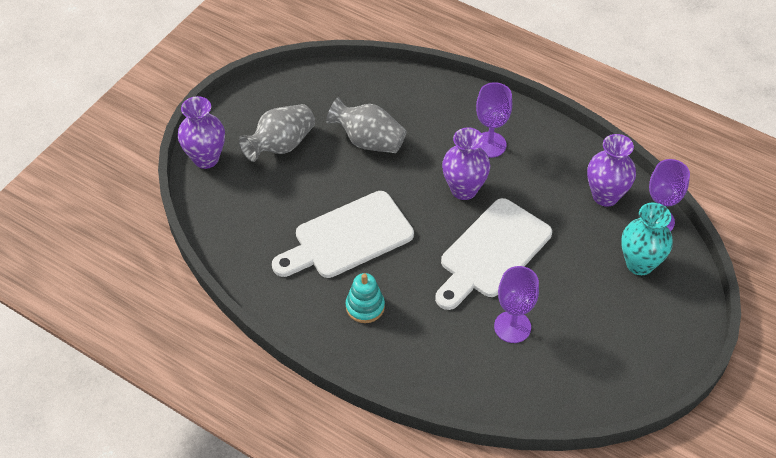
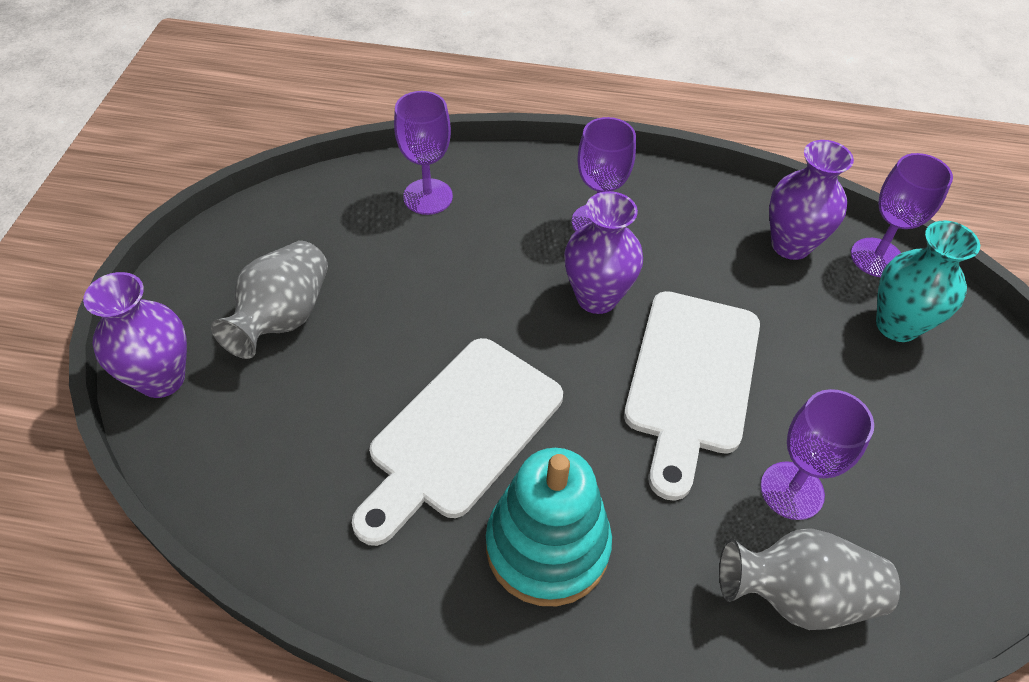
camera: 25 degrees left, 0 degrees up
(365, 307) = (547, 546): turquoise stacking toy -> turquoise stacking toy, size x1.75
(368, 141) = (419, 270): grey vase -> grey vase (798, 595)
(395, 97) = (428, 197): none -> purple goblet

